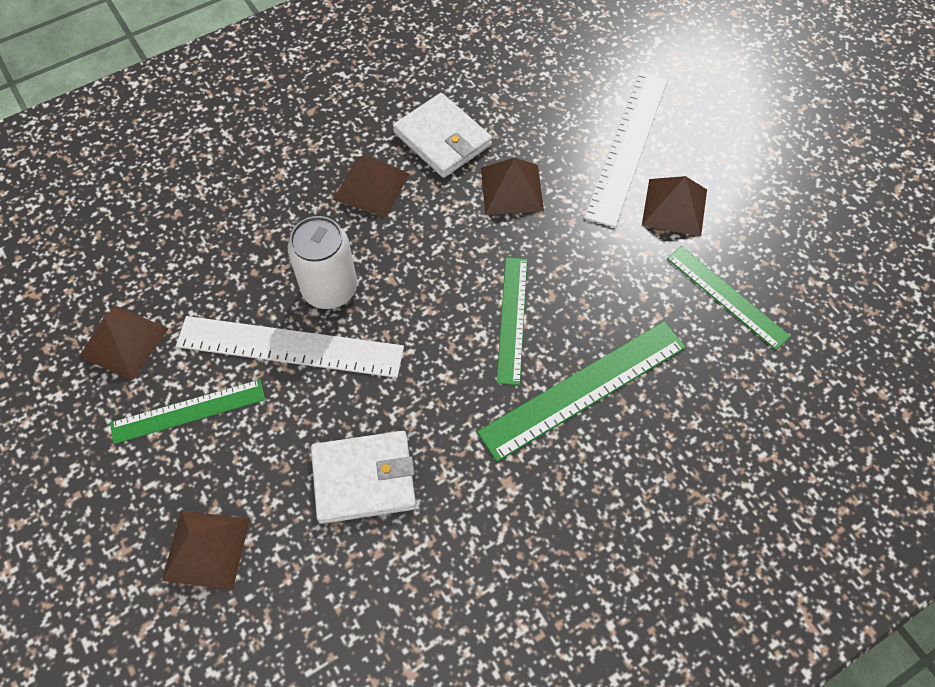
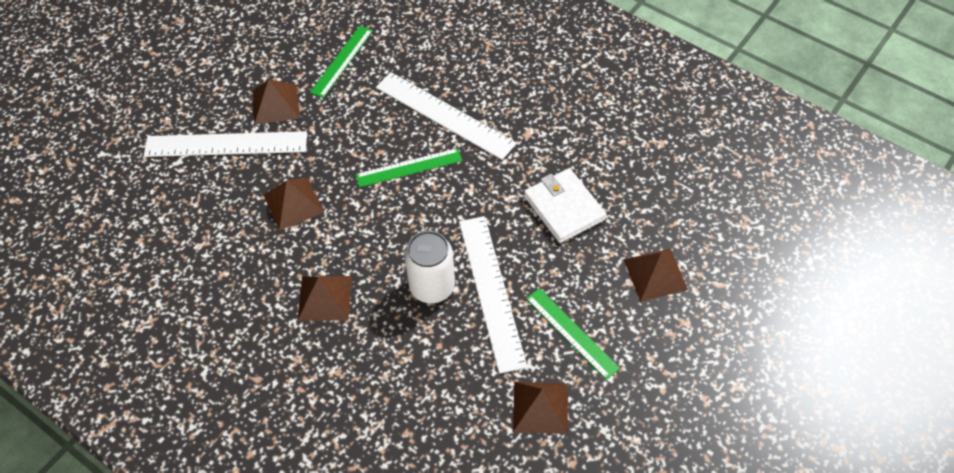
camera: 110 degrees left, 5 degrees down
(442, 139) = (257, 266): white wallet -> none
(583, 389) = (444, 115): green ruler -> white ruler

